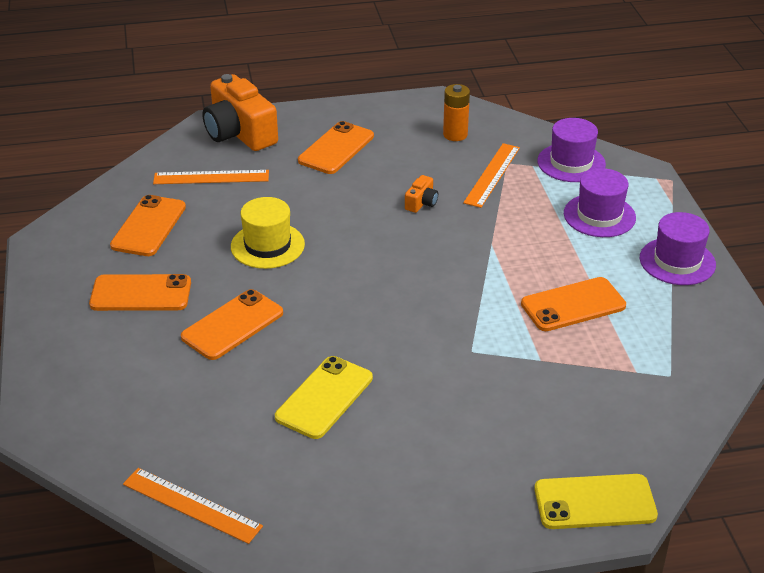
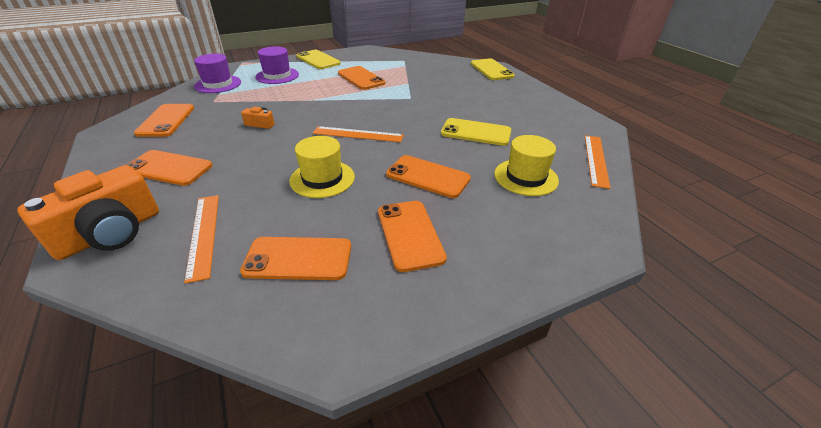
camera: 105 degrees left, 0 degrees up
(188, 411) = (525, 177): none -> yellow hat
(455, 134) = (166, 120): orange battery -> orange phone
(492, 175) = (227, 104): orange ruler -> orange ruler (358, 134)
(677, 261) = (318, 60): purple hat -> yellow phone

